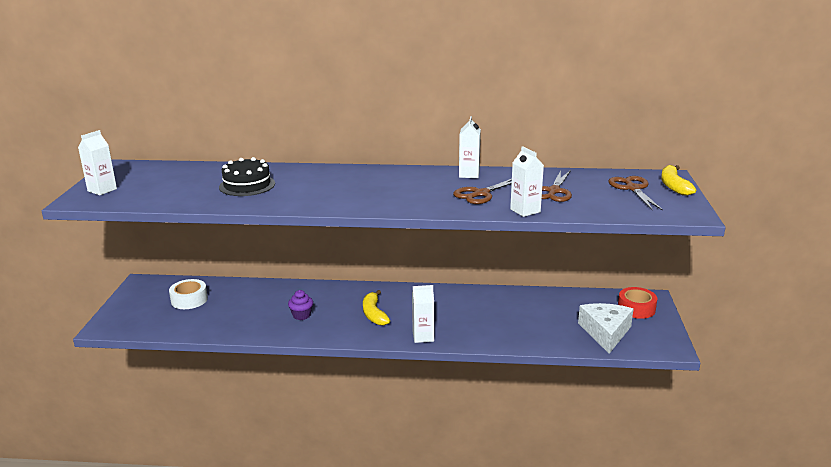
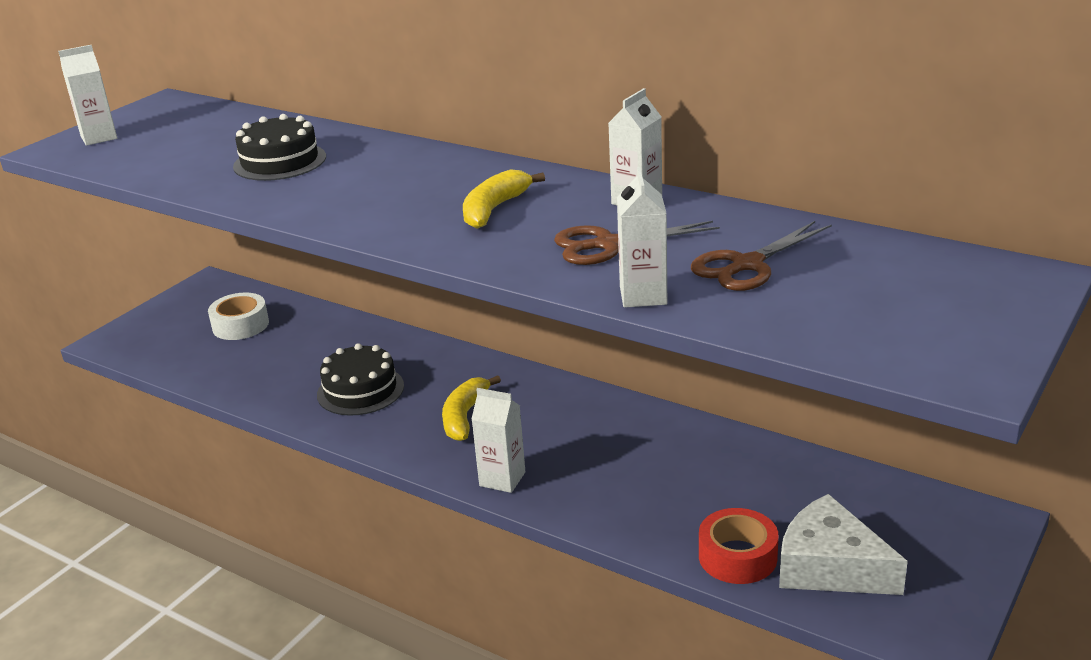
camera: 30 degrees right, 5 degrees up
(301, 315) = (360, 390): purple cupcake -> black cake
(605, 332) = (830, 566): white cheese -> white cheese turned 90 degrees counterclockwise
(632, 188) = (916, 290): brown scissors -> none
(636, 308) = (940, 535): red tape -> red tape (737, 557)
(673, 186) = (1016, 302): yellow banana -> yellow banana (494, 209)

